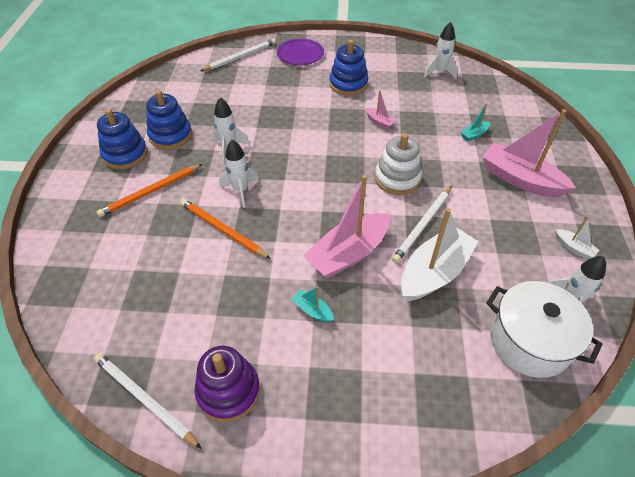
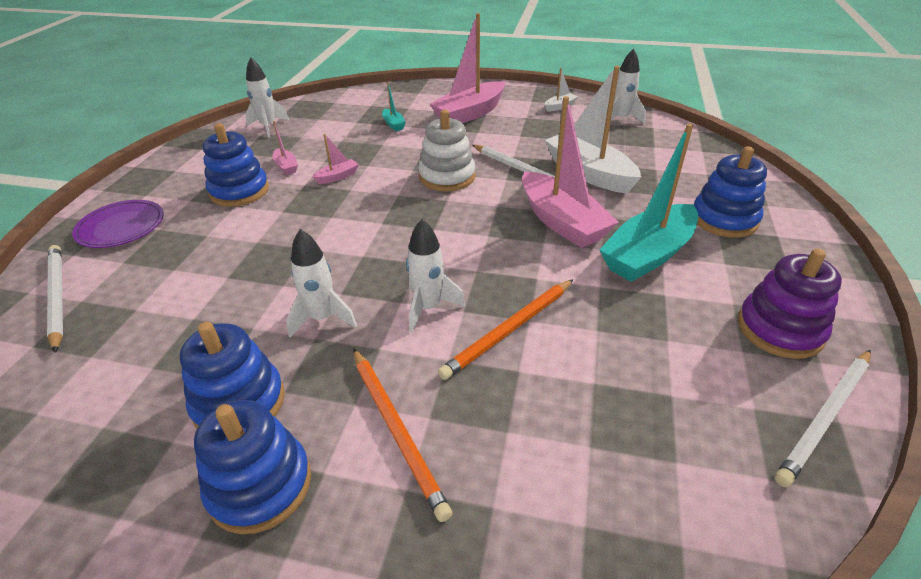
camera: 80 degrees left, 10 degrees down
(312, 310) = (648, 255): turquoise boat -> turquoise boat, size x2.28
(379, 378) = (724, 219): none -> blue stacking toy
(385, 95) = (286, 166): none -> pink boat
(529, 341) = (663, 141): white pot -> none

